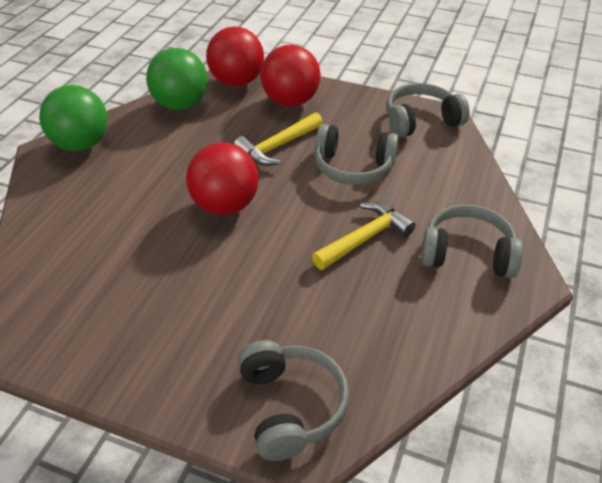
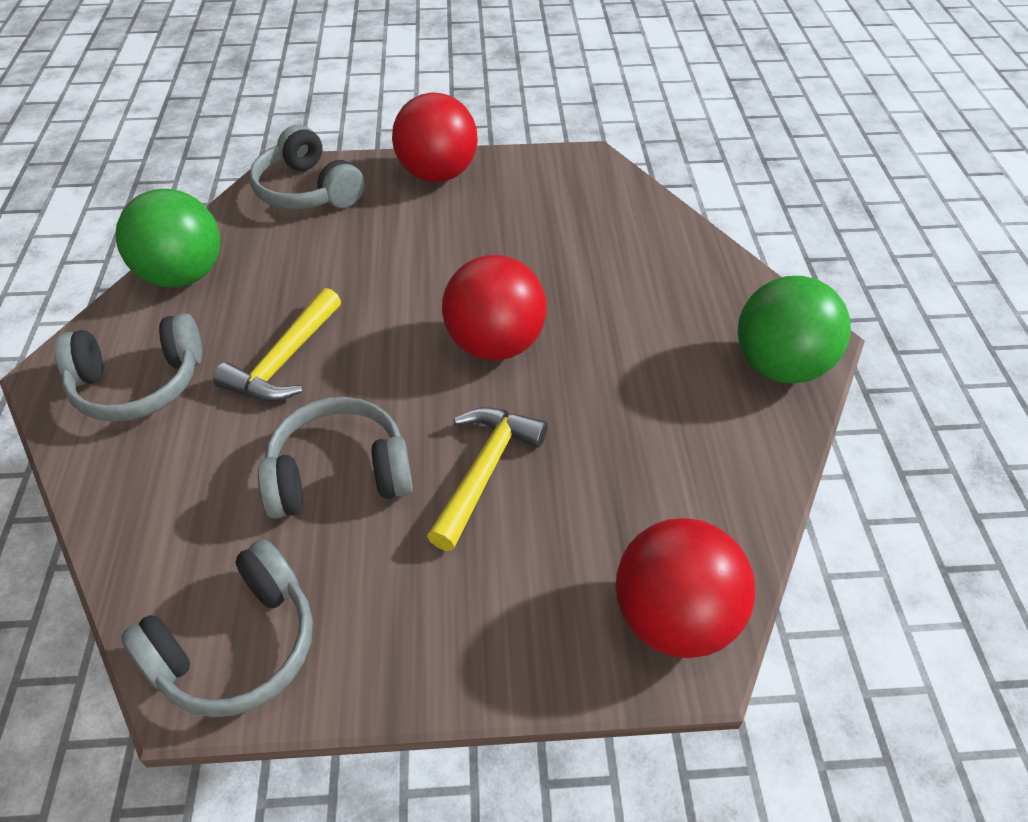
camera: 155 degrees right, 5 degrees up
(181, 104) = (720, 505): green ball -> green ball (183, 275)
(291, 101) = (527, 600): red ball -> red ball (437, 174)

